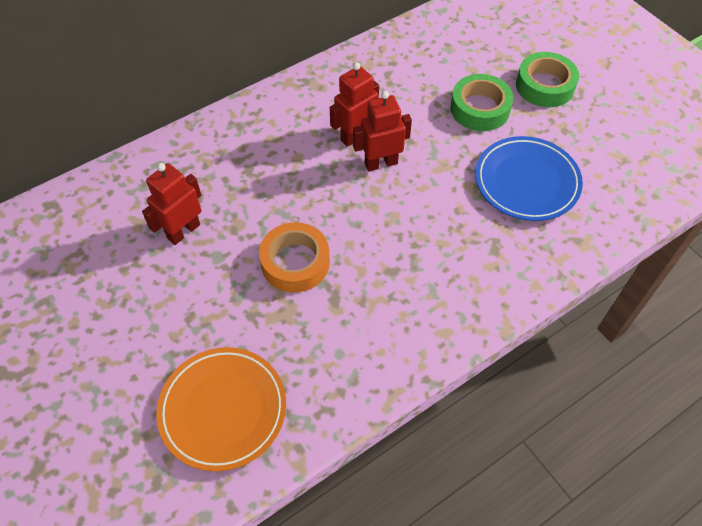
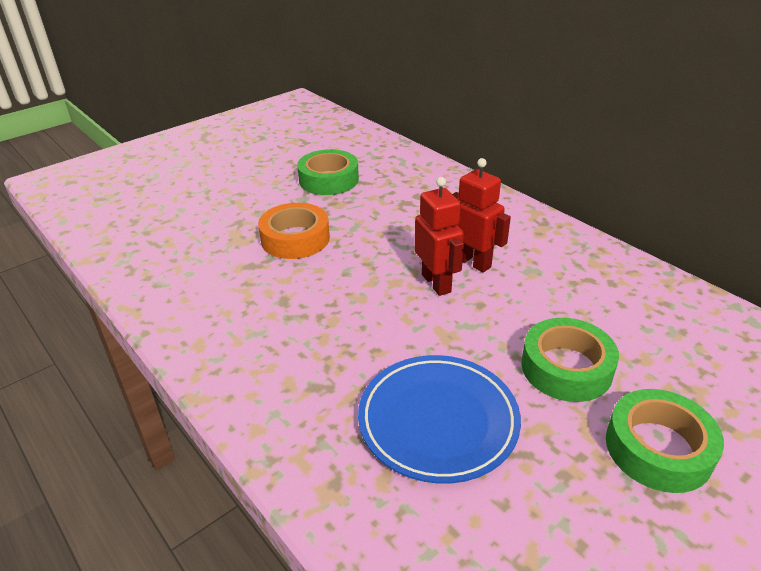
camera: 85 degrees right, 20 degrees down
(183, 231) = (328, 180): red robot -> green tape
(223, 410) = (149, 218): orange plate -> none

